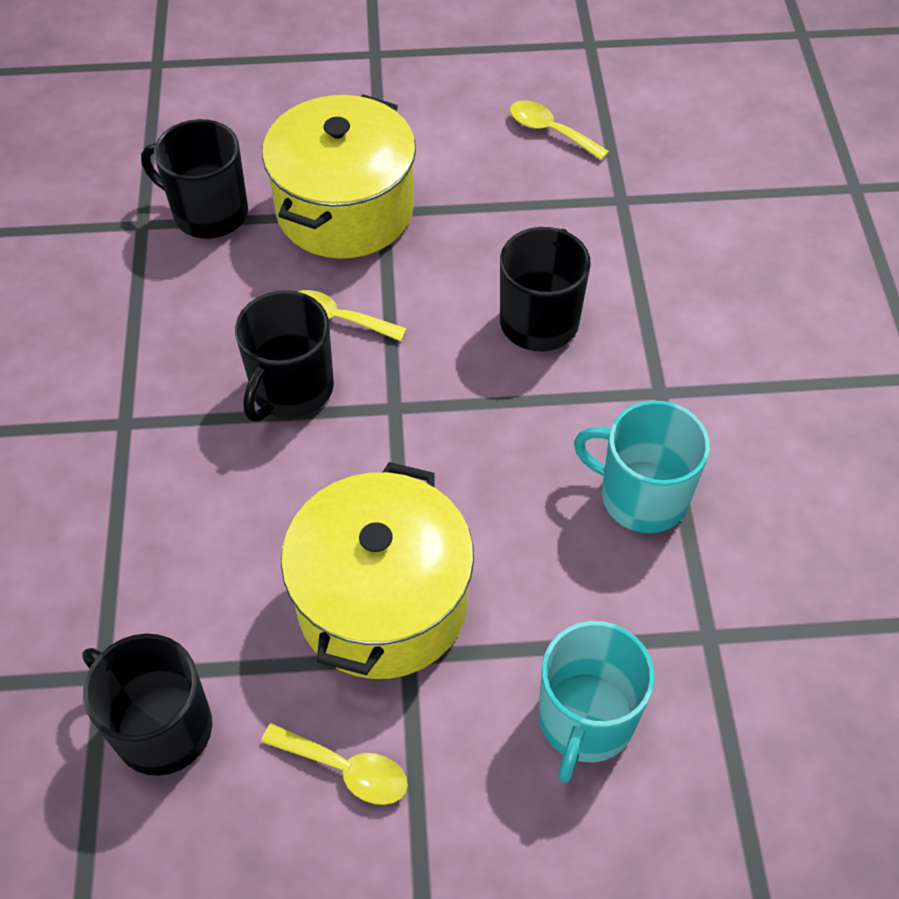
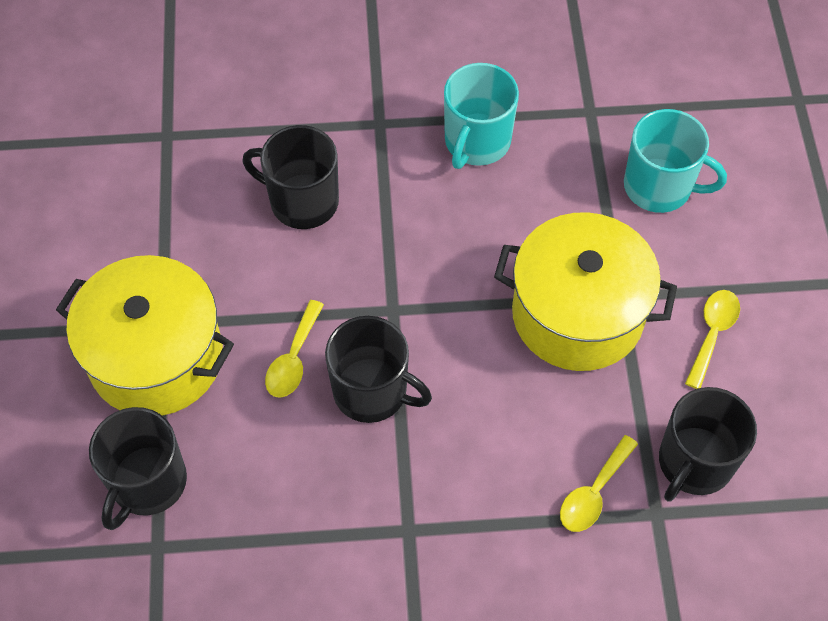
camera: 90 degrees left, 5 degrees up
(550, 131) = (71, 185): yellow spoon -> yellow spoon (593, 493)

